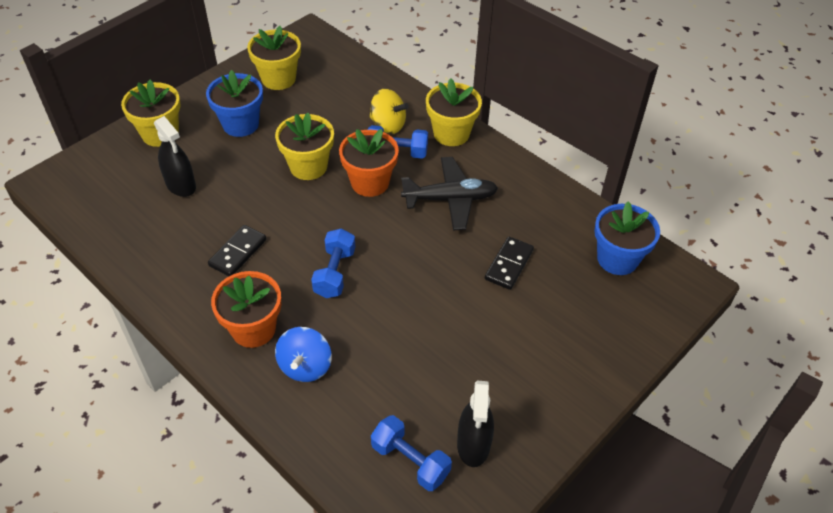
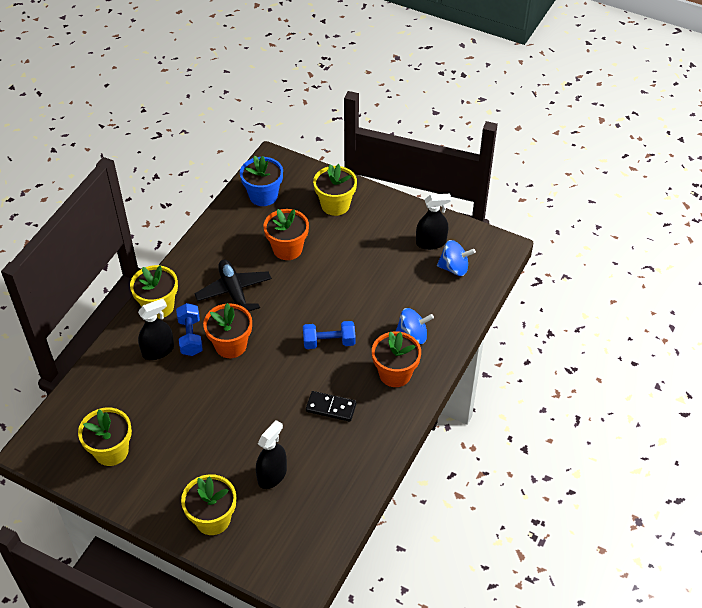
camera: 105 degrees left, 0 degrees up
(240, 124) = (183, 459): blue flower pot -> none
(308, 166) = (224, 391): yellow flower pot -> yellow flower pot (335, 205)
(388, 125) = (158, 351): yellow spinning top -> black spray bottle
(410, 461) = (454, 268): blue dumbbell -> blue spinning top
(508, 264) = (287, 249): black domino -> orange flower pot

